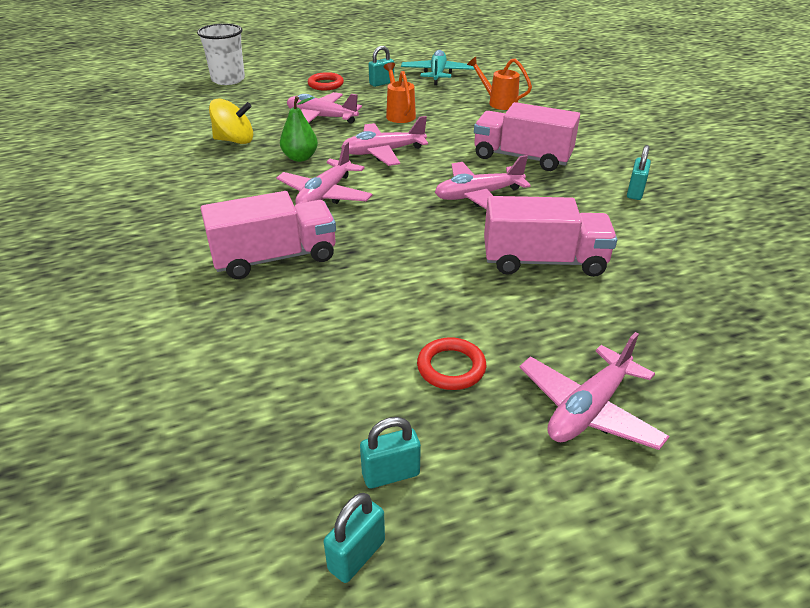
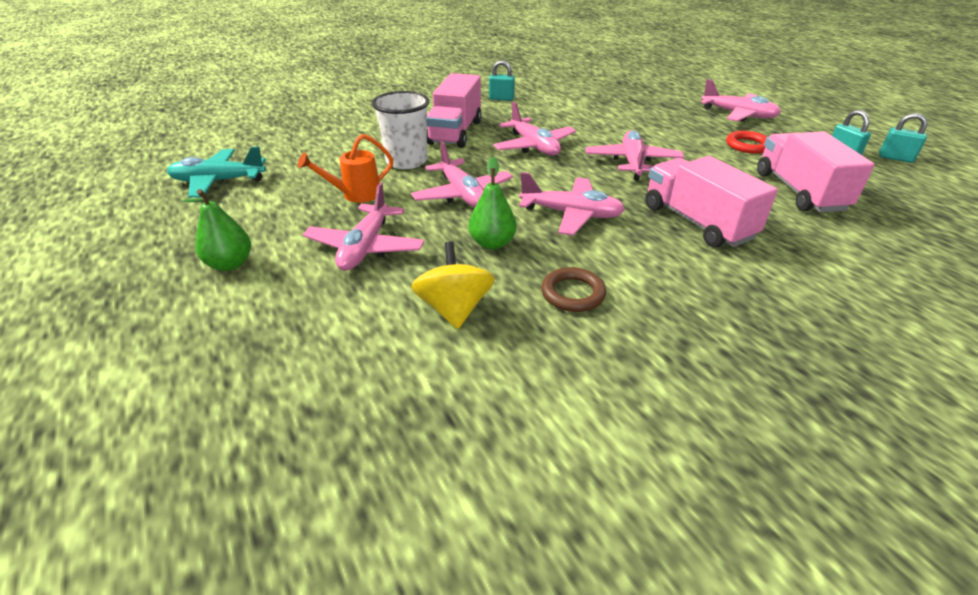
camera: 100 degrees left, 0 degrees up
(219, 179) = (573, 293): none -> brown ring
(228, 80) = (159, 393): white cup -> white cup (406, 161)
(325, 84) = (230, 264): red ring -> green pear
(381, 83) = (240, 217): turquoise padlock -> none
(420, 250) = (632, 163): none -> pink plane
(498, 103) = (324, 144): orange watering can -> none
(543, 261) = (613, 124): pink truck -> pink truck (799, 191)

